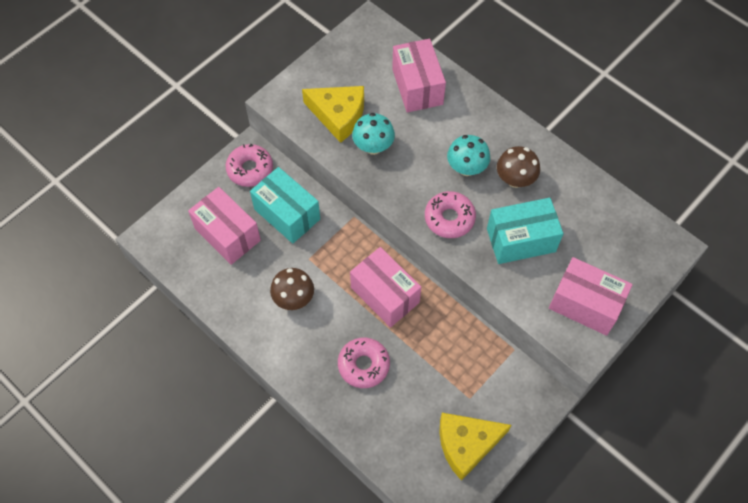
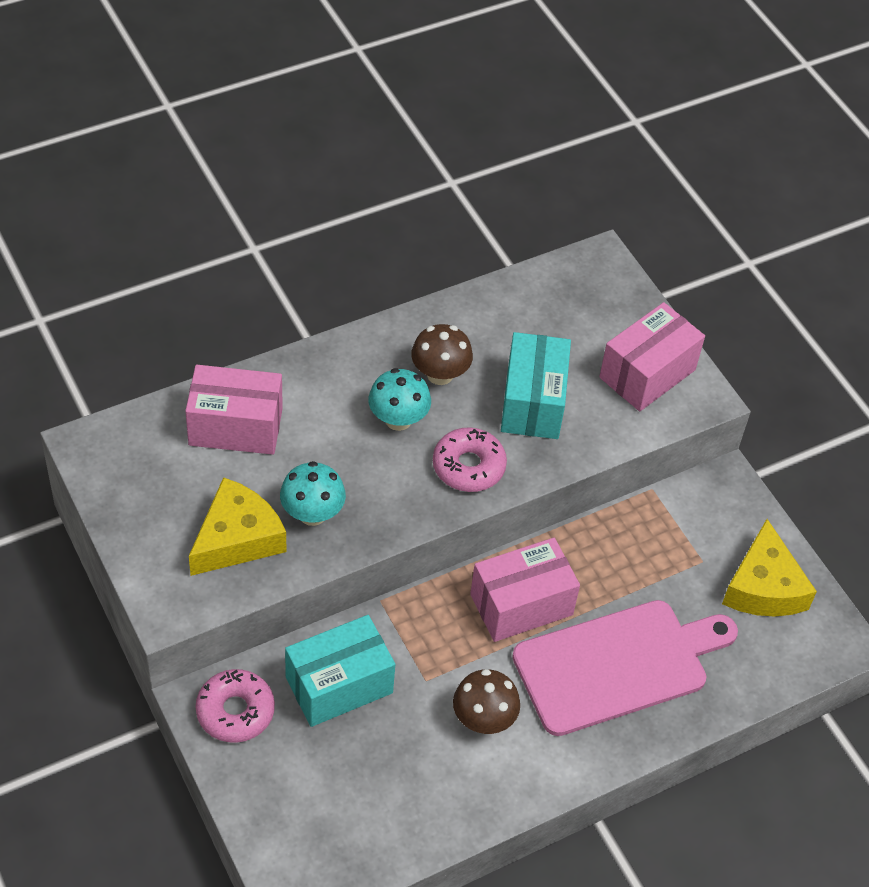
camera: 75 degrees left, 10 degrees down
(227, 234) = (339, 777): pink box -> none
(363, 365) = (617, 665): pink donut -> pink cutting board

